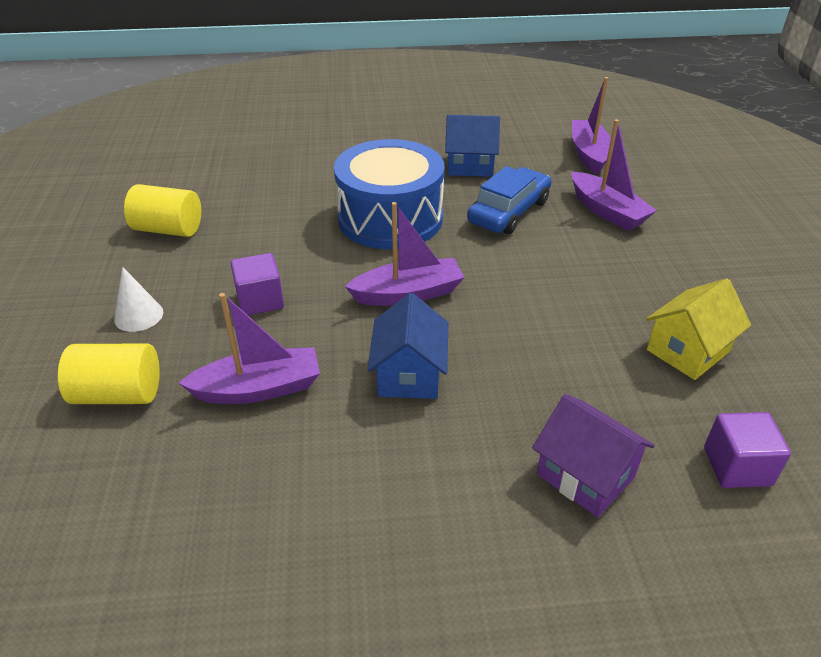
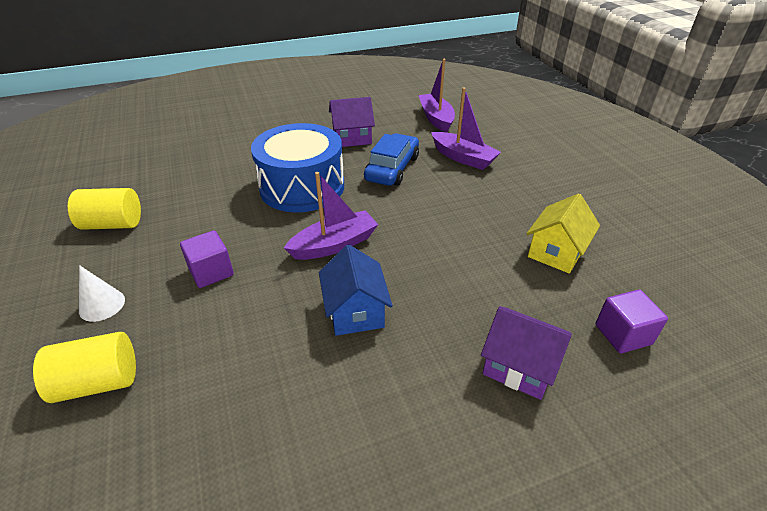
camera: 15 degrees left, 0 degrees up
(259, 388) = (230, 350): purple boat -> none
(470, 166) = (352, 138): blue house -> purple house

